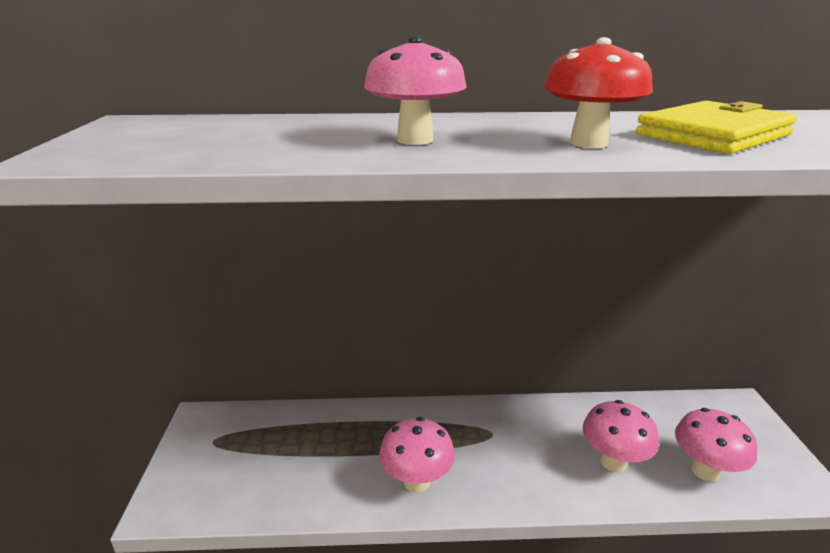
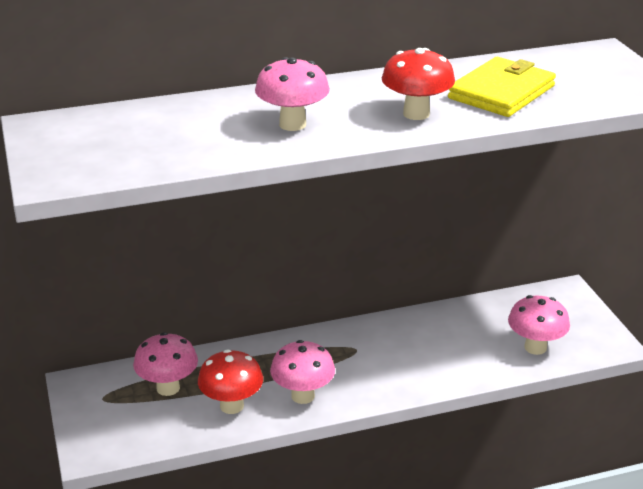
camera: 15 degrees left, 5 degrees up
(335, 478) = (232, 406): none -> red mushroom
(613, 462) = (462, 353): pink mushroom -> pink mushroom (168, 388)

